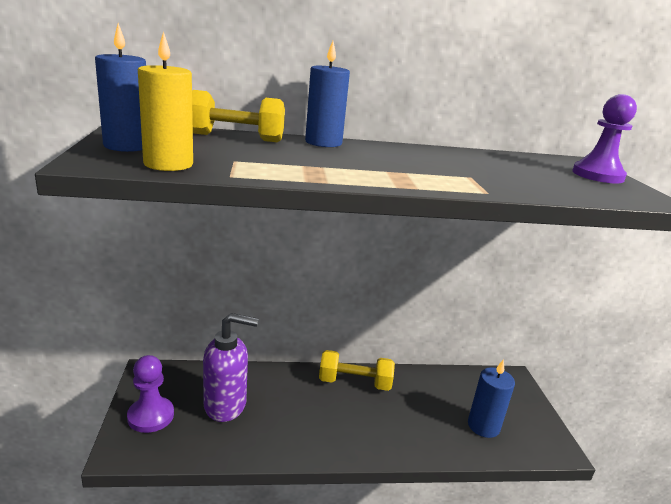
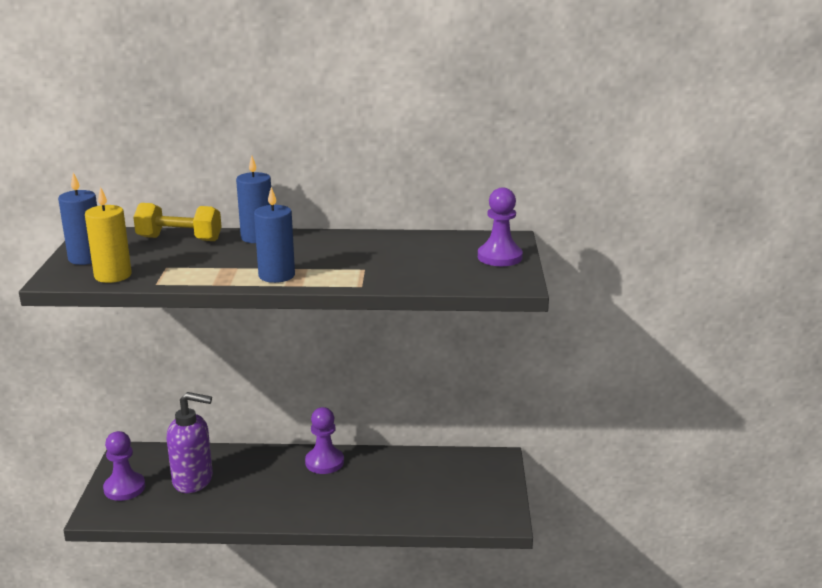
camera: 10 degrees right, 0 degrees up
(354, 383) = (324, 462): yellow dumbbell -> purple pawn
(483, 426) = (439, 500): blue candle -> blue candle (276, 275)

